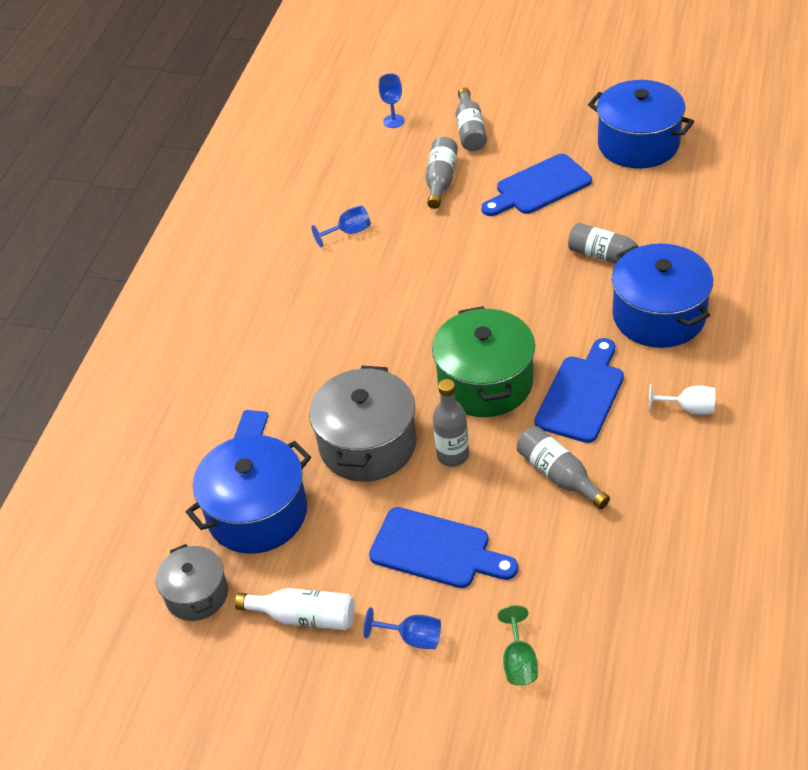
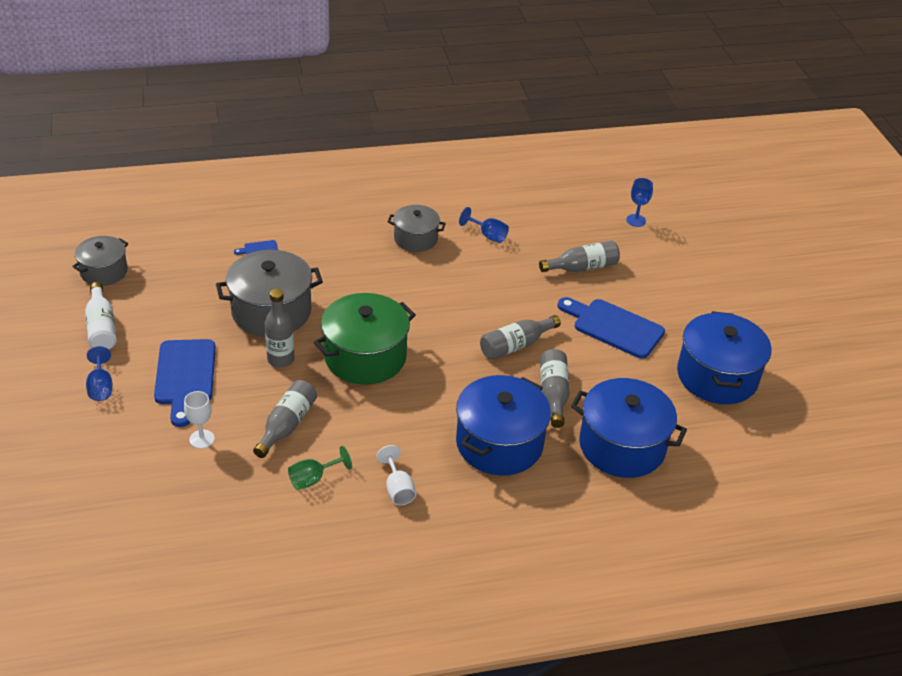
camera: 55 degrees right, 5 degrees down
(257, 513) = (184, 277): blue pot -> blue pot (622, 446)
(318, 290) = (415, 239): none -> grey pot
(470, 130) = (657, 266): grey bottle -> grey bottle (515, 345)
(519, 661) = (97, 449): green goblet -> green goblet (313, 479)
(546, 556) = (202, 439): none -> white goblet
(582, 395) = (380, 417): blue cutting board -> none

